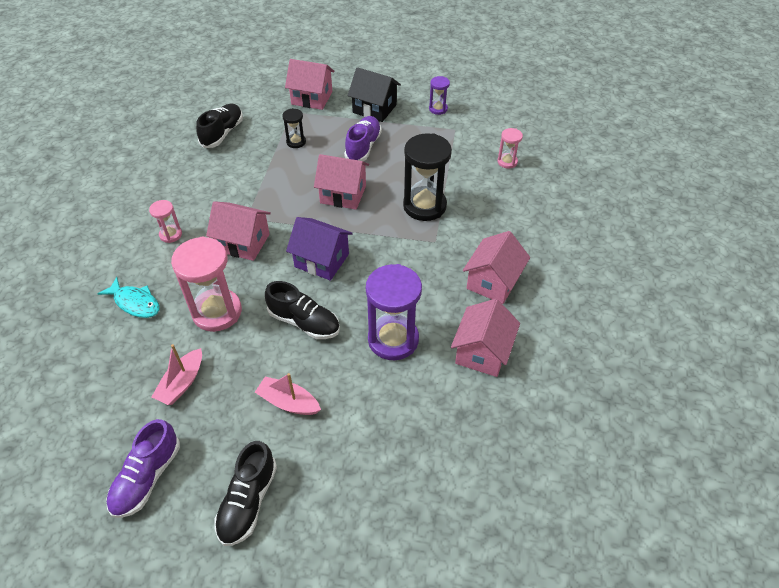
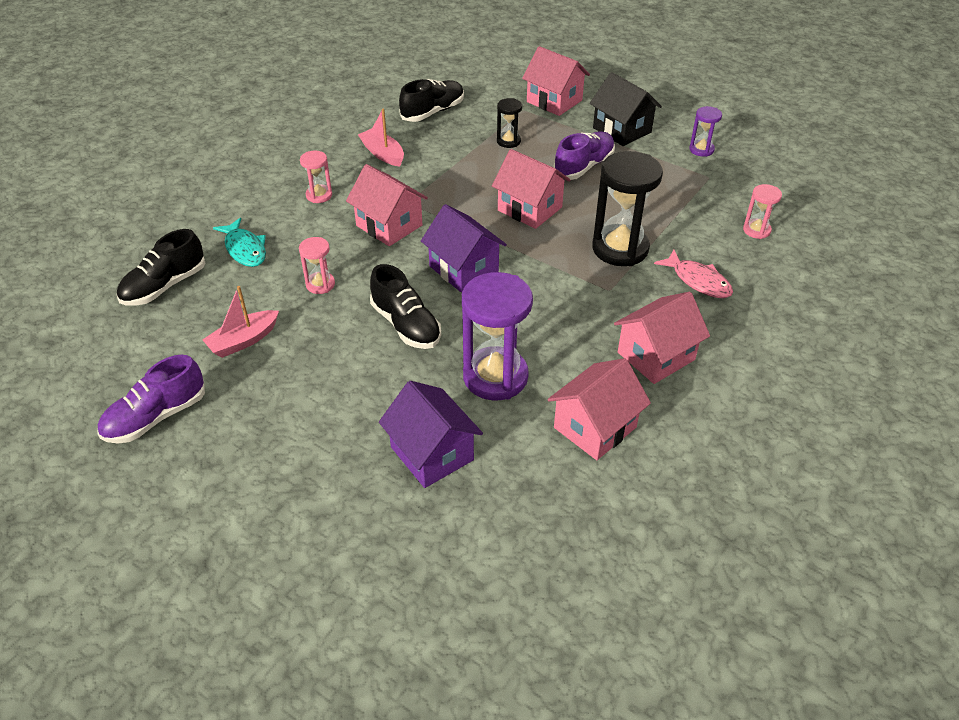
camera: 25 degrees right, 5 degrees down
(217, 312) = (320, 284): pink hourglass -> pink hourglass, size x0.49
(248, 501) = (239, 480): black shoe -> black shoe (165, 286)
(288, 402) = (340, 399): pink boat -> pink boat (383, 154)
(382, 418) = (432, 453): none -> purple house
(490, 214) = (698, 281): none -> pink fish

